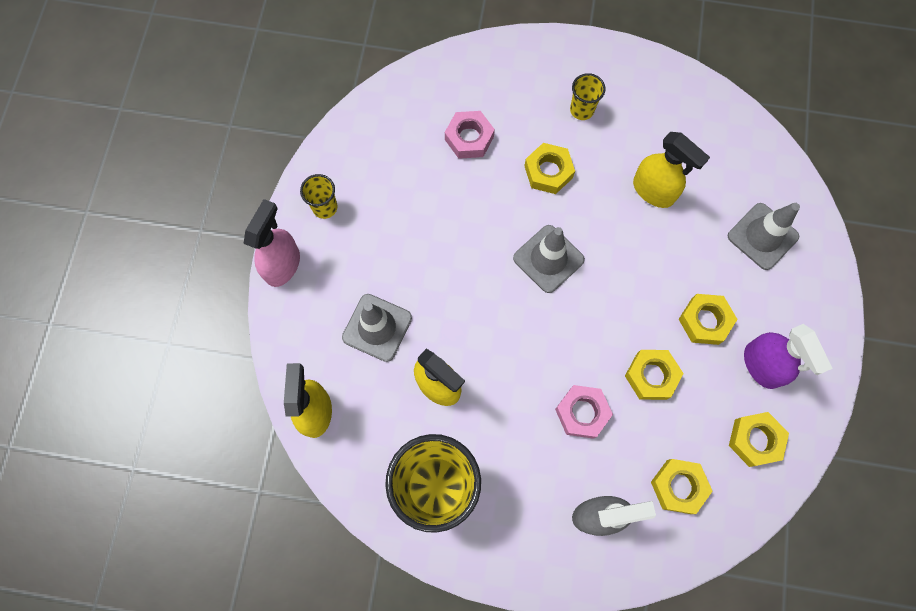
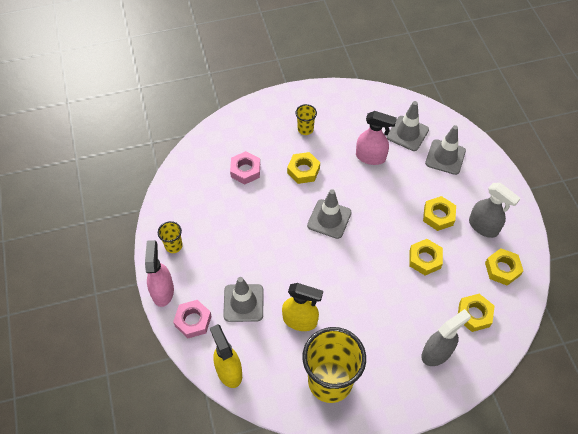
camera: 25 degrees left, 15 degrees down
(582, 413) = (395, 298): pink nut -> pink nut (193, 321)
(653, 191) = (371, 157): yellow spray bottle -> pink spray bottle
(726, 176) = (407, 133): none -> grey traffic cone
(762, 366) = (483, 227): purple spray bottle -> grey spray bottle

